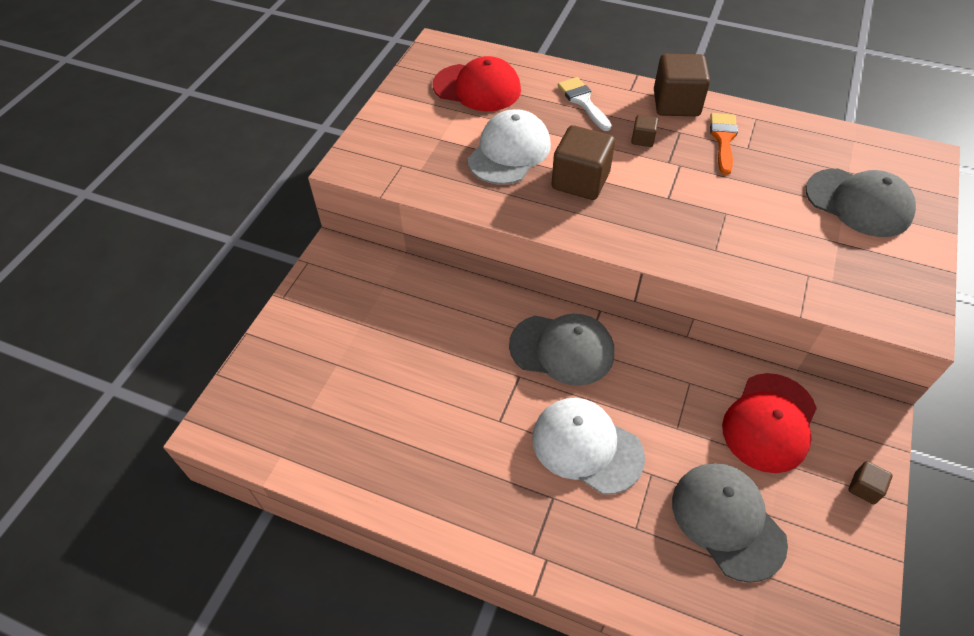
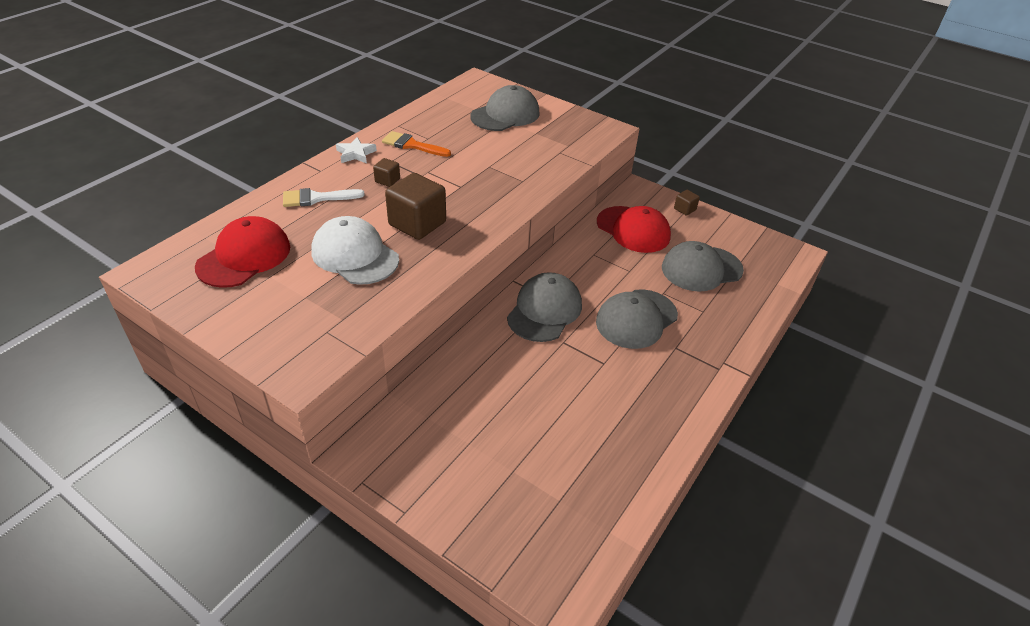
camera: 80 degrees left, 10 degrees down
(586, 447) = (636, 319): white cap -> grey cap
(676, 104) = (356, 154): brown cube -> white star

